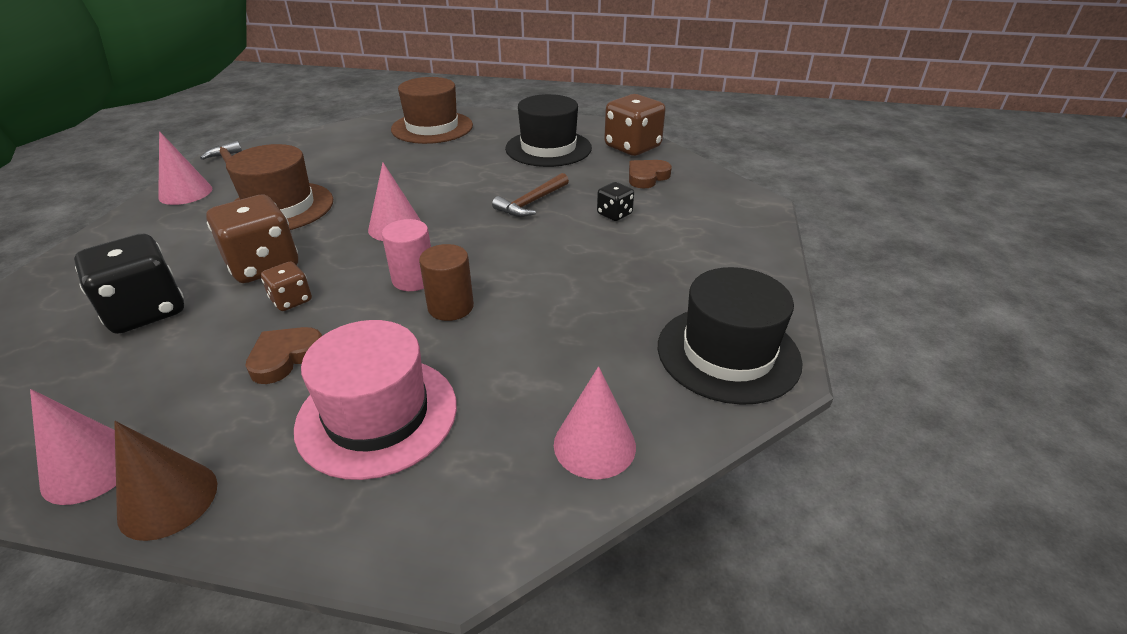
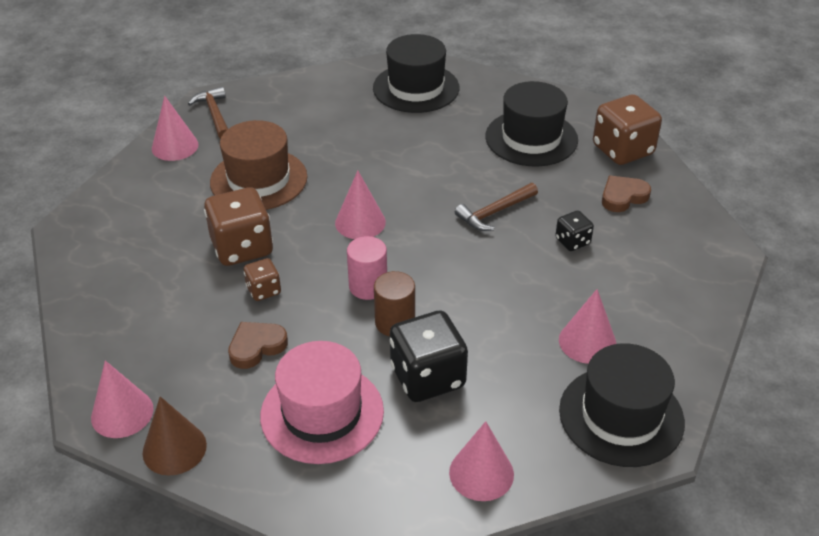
camera: 15 degrees right, 5 degrees up
(146, 311) = (150, 280): black dice -> black dice (427, 377)
(432, 127) = (416, 88): brown hat -> black hat
(663, 291) = (587, 342): none -> pink cone

